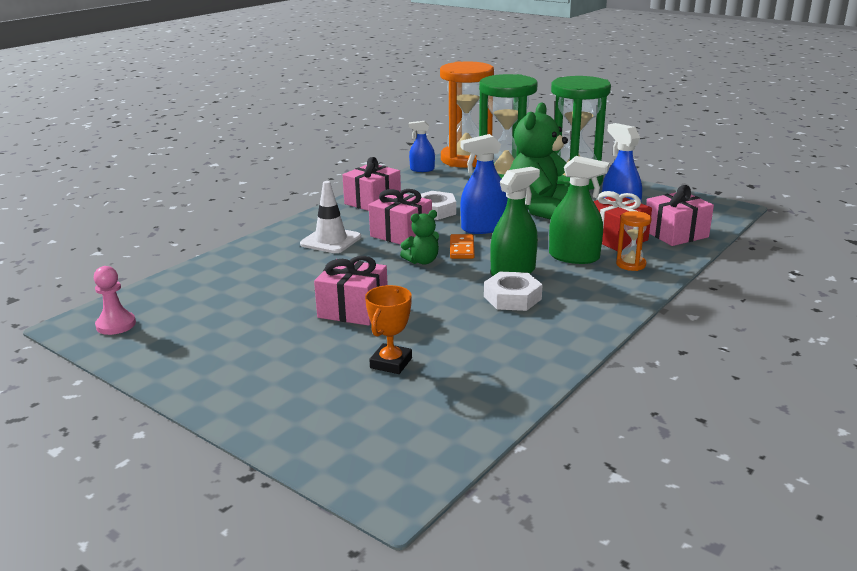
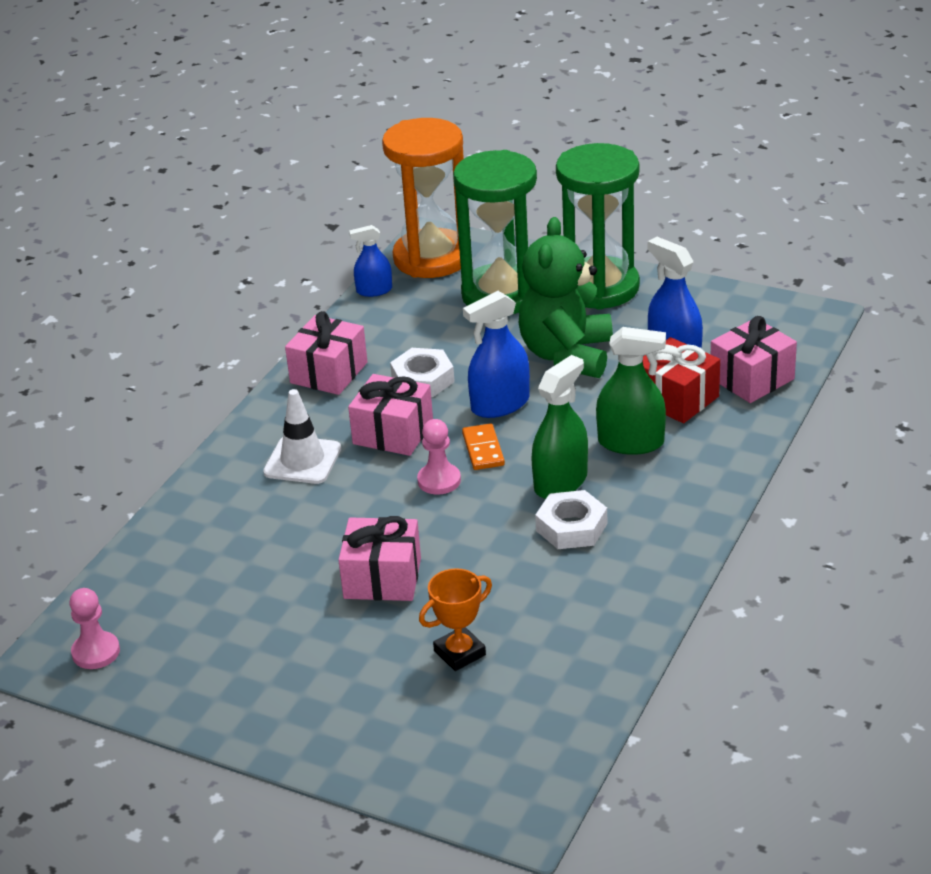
camera: 10 degrees left, 10 degrees up
(391, 363) = (459, 653): orange trophy -> orange trophy turned 45 degrees clockwise
(422, 261) = (439, 480): green teddy bear -> pink pawn
(631, 264) = (704, 445): orange hourglass -> none

